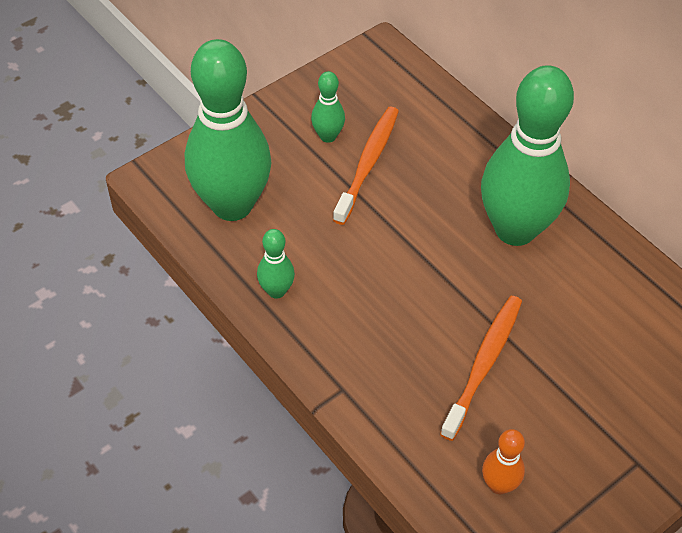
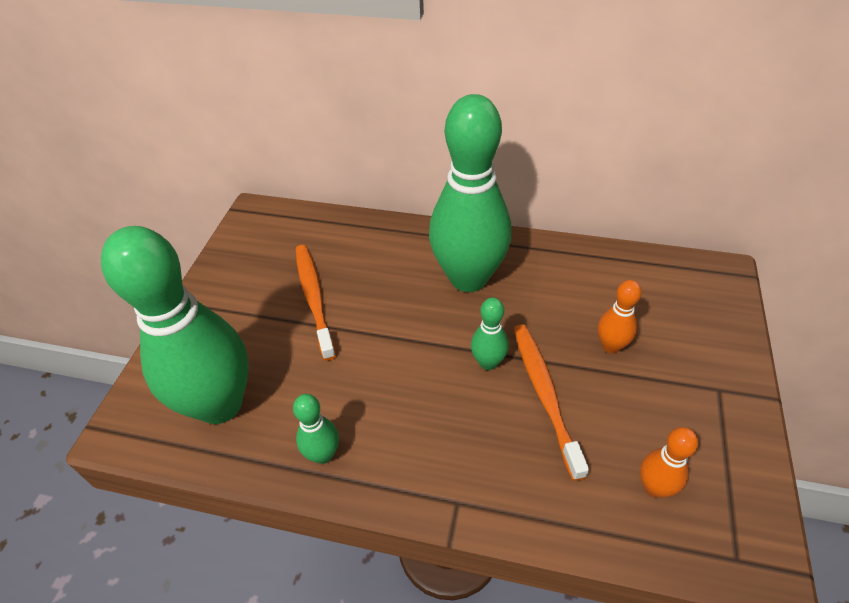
camera: 35 degrees left, 5 degrees down
(328, 136) = (263, 297): green bowling pin -> green bowling pin (488, 362)
(581, 367) = (610, 346): none -> orange bowling pin

